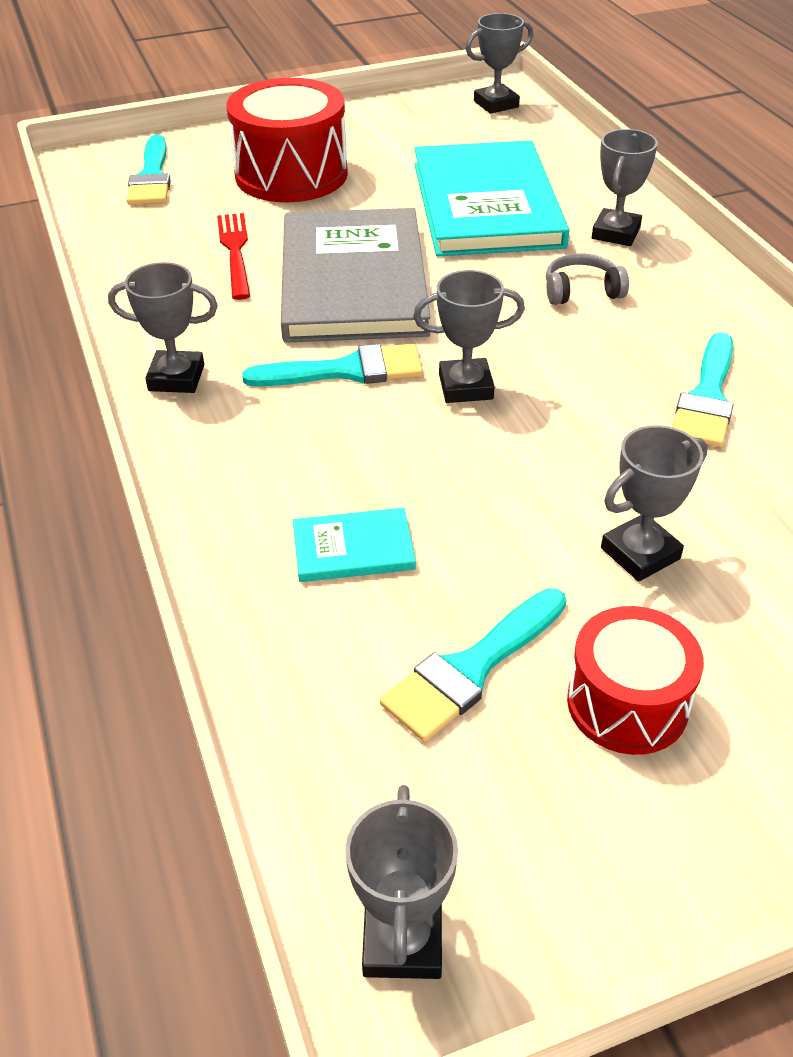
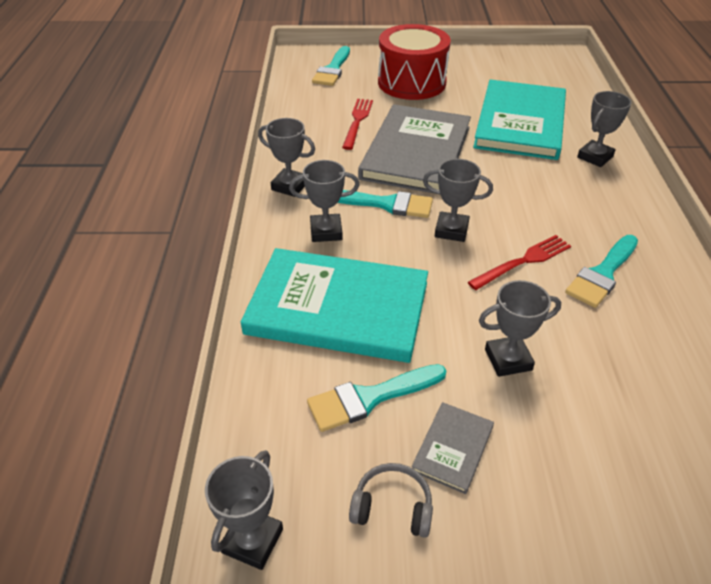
camera: 20 degrees right, 0 degrees up
(353, 548) = (338, 308): turquoise book -> turquoise book, size x2.36
(496, 104) = (558, 62): grey trophy -> grey trophy (326, 231)
(581, 291) = (554, 188): grey headphones -> grey headphones (392, 507)
(592, 406) = (524, 261): none -> red fork
(627, 703) = (453, 448): red drum -> grey book

